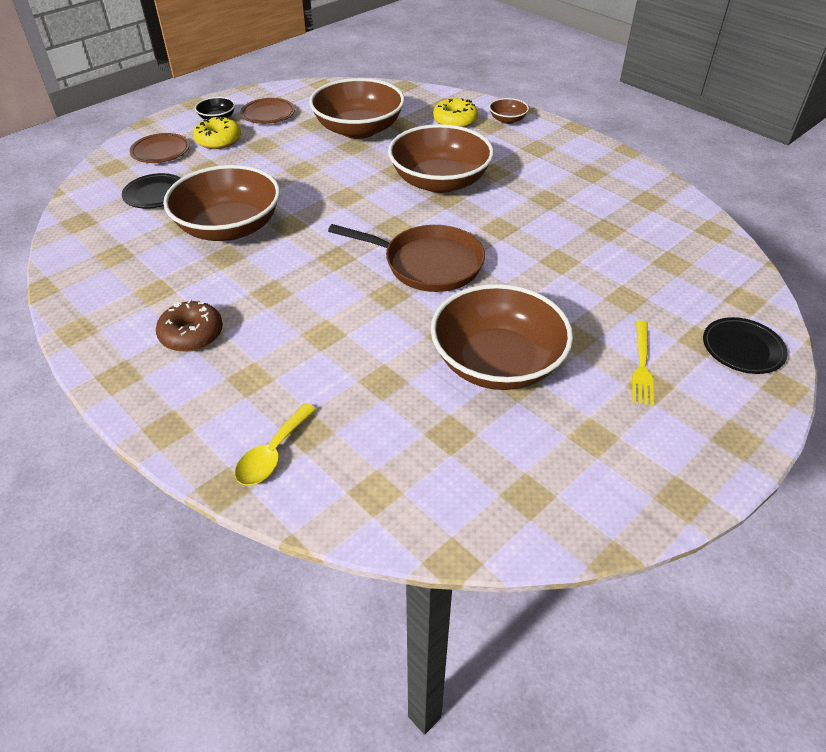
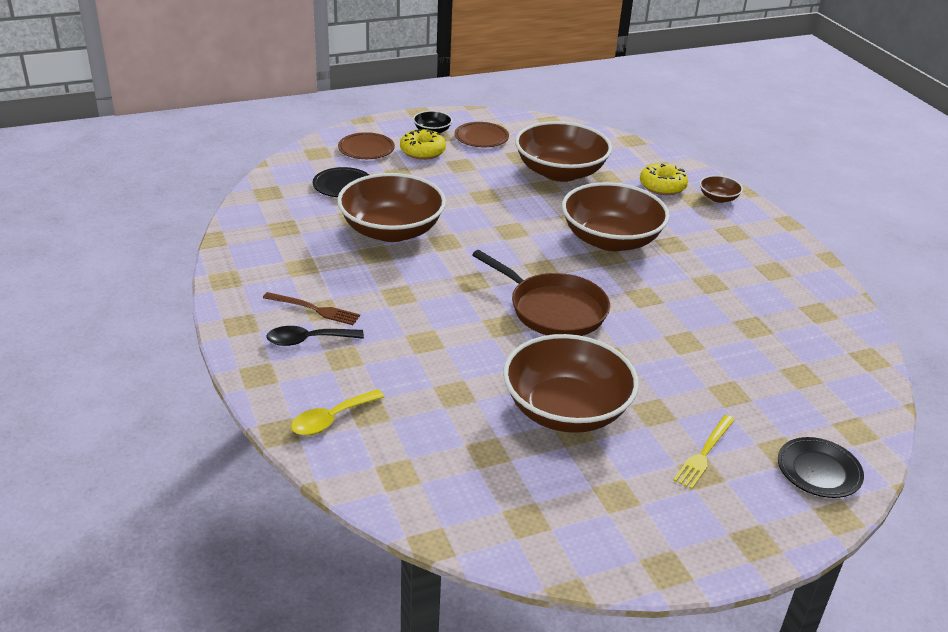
camera: 20 degrees right, 10 degrees down
(192, 334) = (314, 309): brown donut -> brown fork
(202, 371) = (307, 340): none -> black spoon

